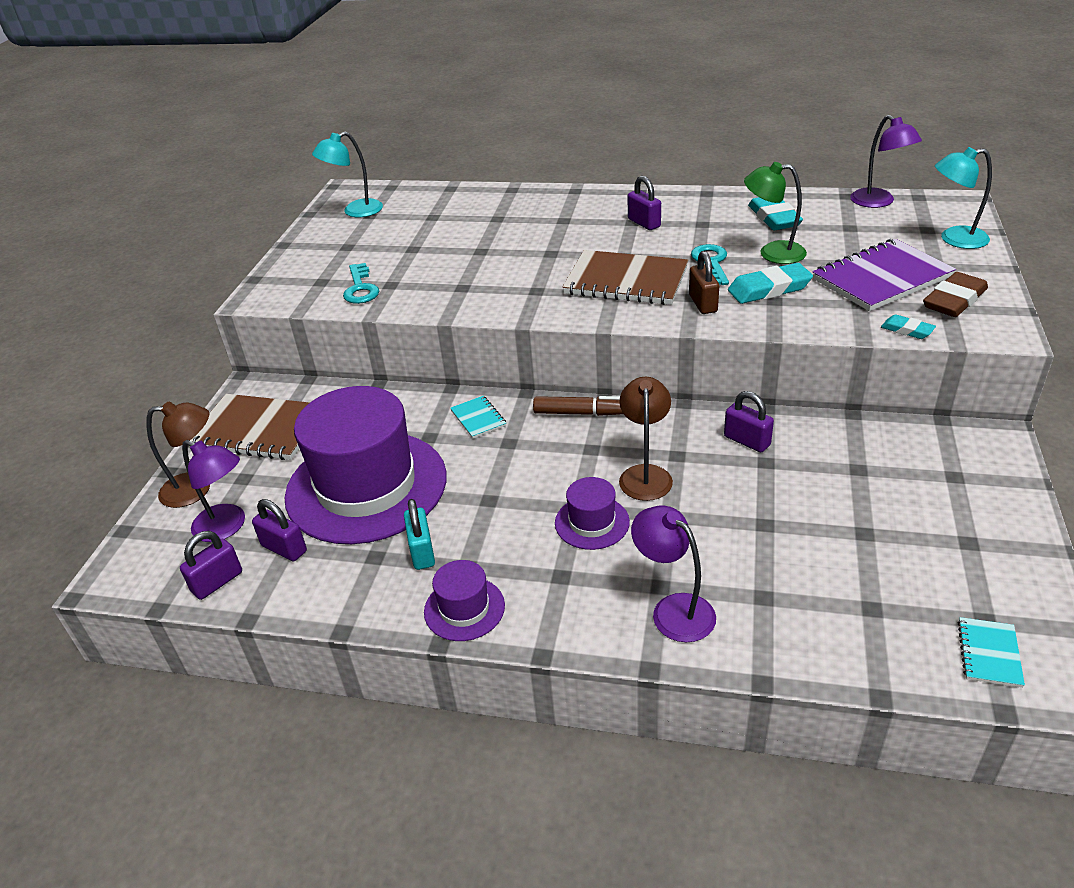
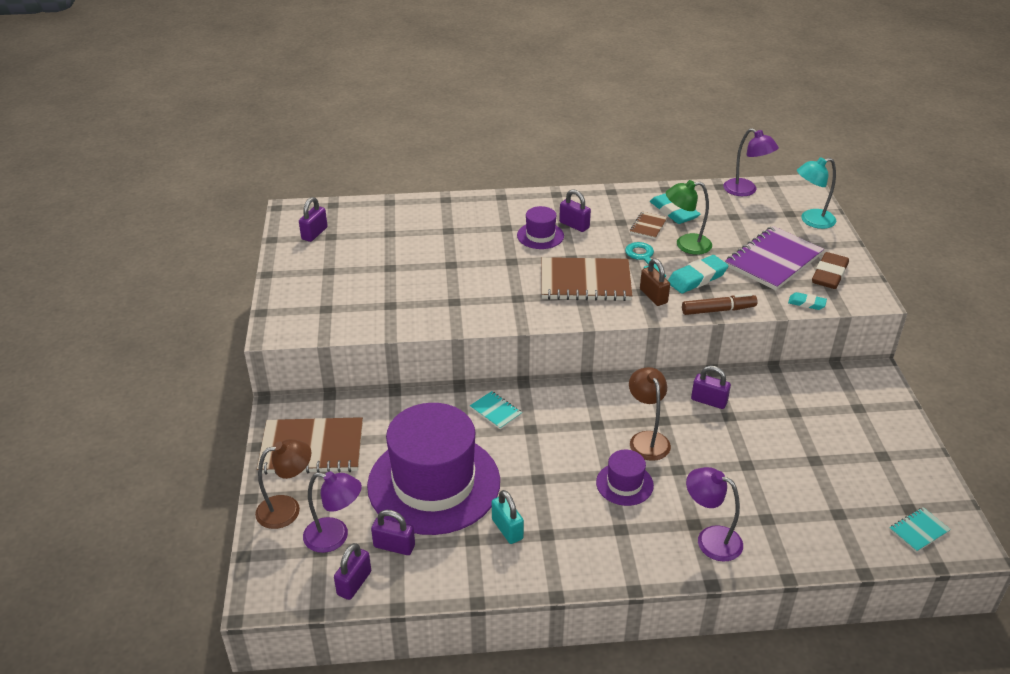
camera: 20 degrees left, 0 degrees up
(355, 211) = (314, 233): turquoise lamp -> purple padlock
(360, 288) = (366, 311): turquoise key -> none
(464, 608) = (562, 567): purple hat -> purple hat (540, 235)
(581, 413) = (575, 395): brown marker -> brown marker (718, 310)
(734, 230) = (648, 226): none -> brown notebook
(989, 653) = (918, 531): turquoise notebook -> turquoise notebook turned 60 degrees clockwise

